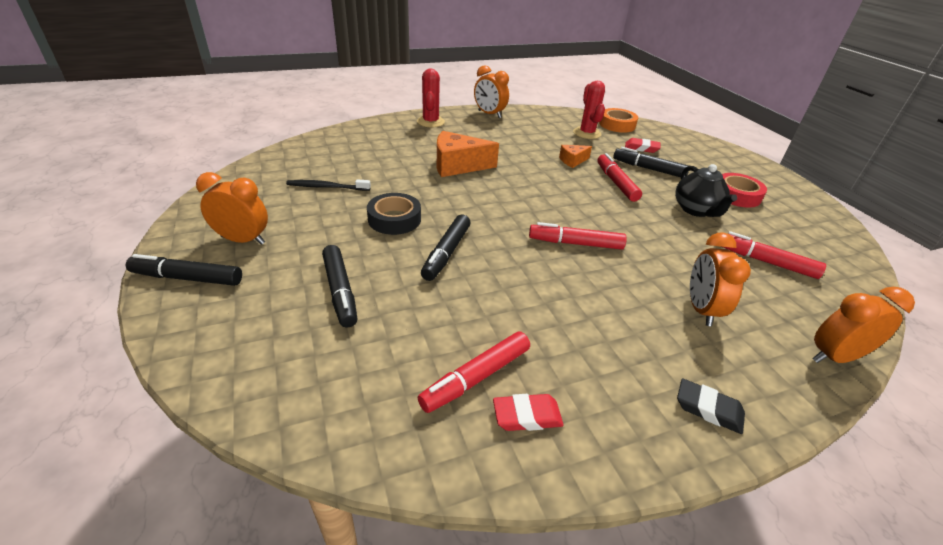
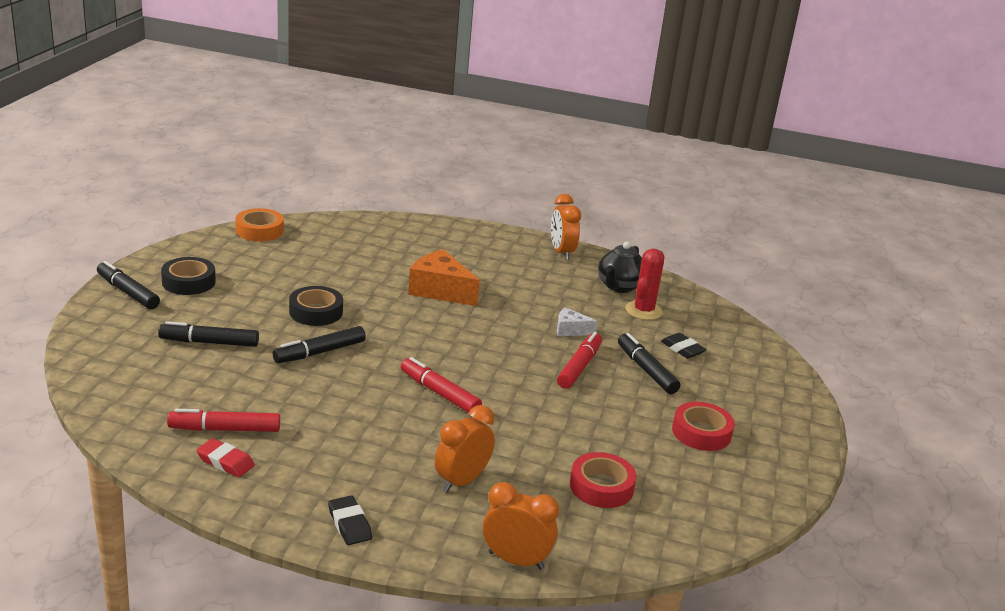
camera: 35 degrees right, 10 degrees down
(243, 240) = (188, 282): orange clock -> black tape
(327, 187) = (298, 266): black toothbrush -> none
(340, 291) = (209, 342): black marker -> black marker turned 75 degrees clockwise
(430, 122) = (481, 239): red cactus -> none
(572, 161) = (570, 330): orange cheese -> white cheese
(617, 125) = (703, 316): orange tape -> orange tape (259, 230)
(641, 148) = (682, 349): red eraser -> black eraser
(696, 210) = (620, 423): black teapot -> black teapot (619, 286)
(765, 261) = (601, 487): red marker -> red tape

